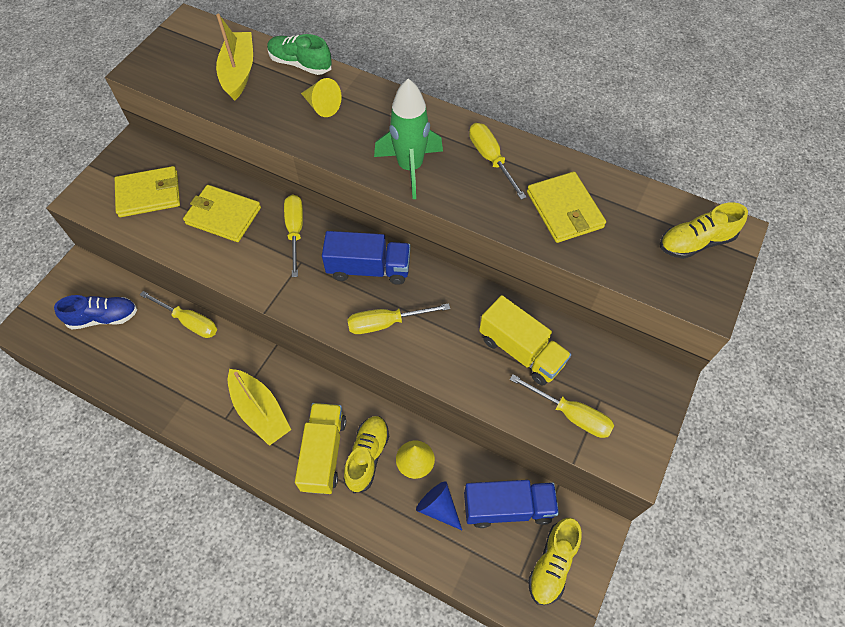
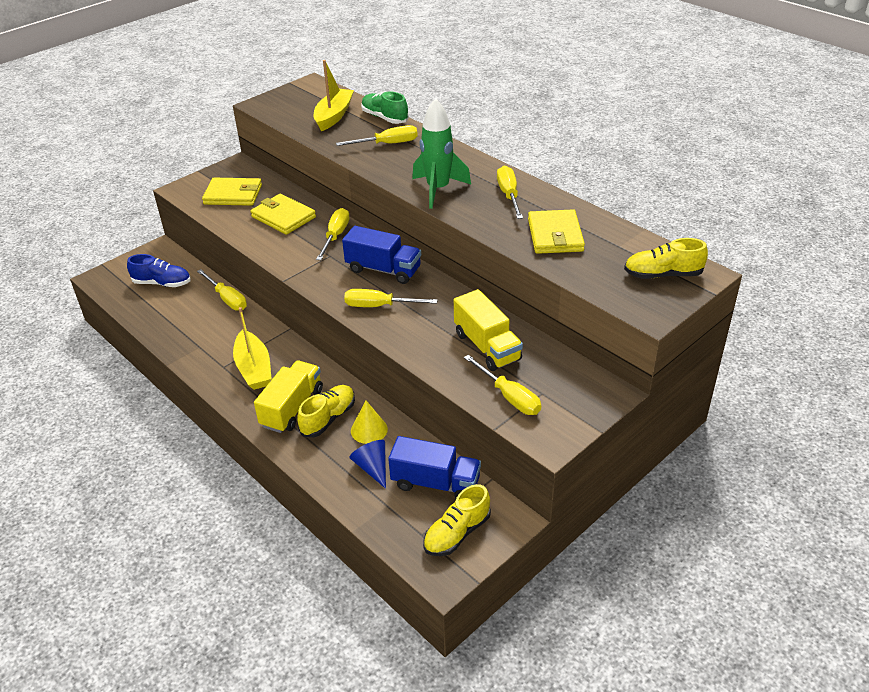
camera: 20 degrees right, 20 degrees down
(322, 106) = (387, 144): yellow cone -> yellow screwdriver

